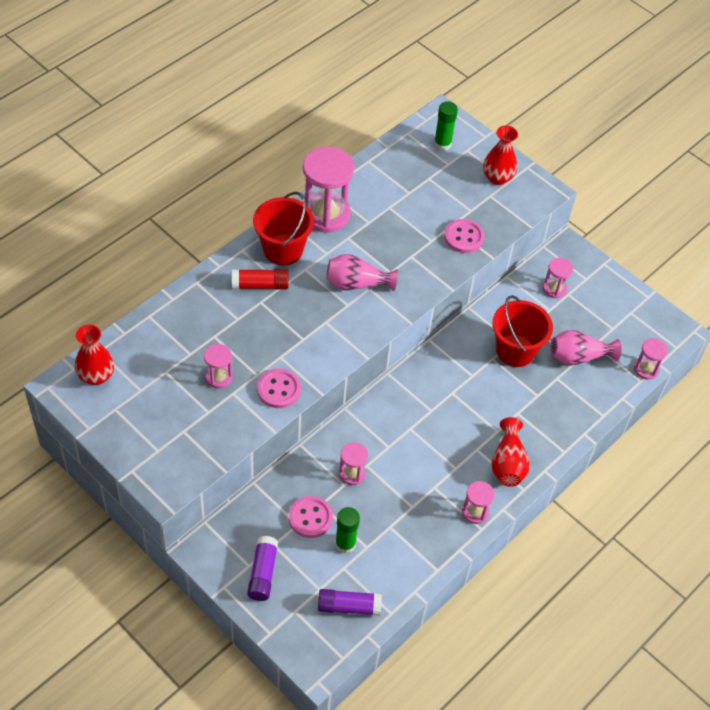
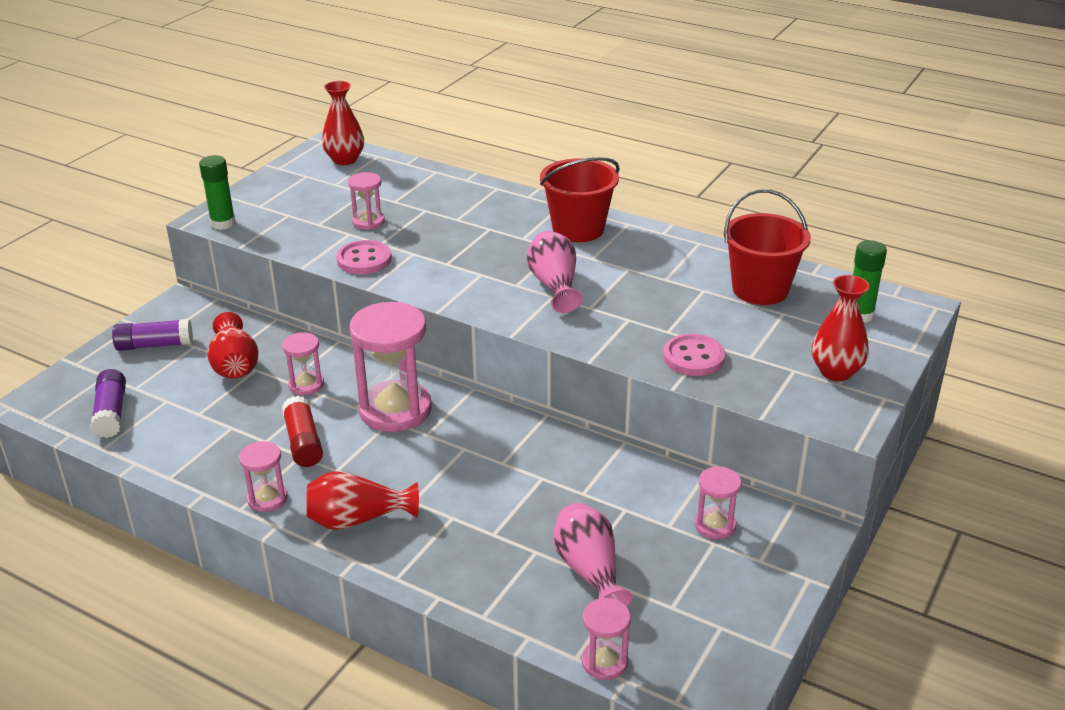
camera: 80 degrees right, 20 degrees down
(260, 285) = (514, 224): red glue stick -> red glue stick (303, 442)
(310, 518) = (234, 365): pink button -> red vase
(325, 214) = (656, 247): pink hourglass -> pink hourglass (395, 410)
(345, 544) = (201, 396): green glue stick -> green glue stick (223, 223)
(515, 350) = (568, 499): red bucket -> red bucket (760, 289)

